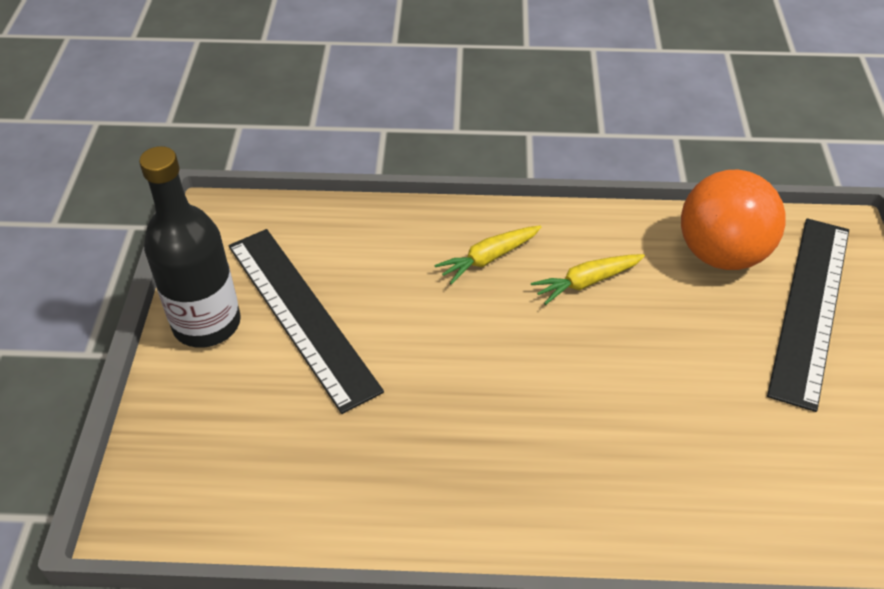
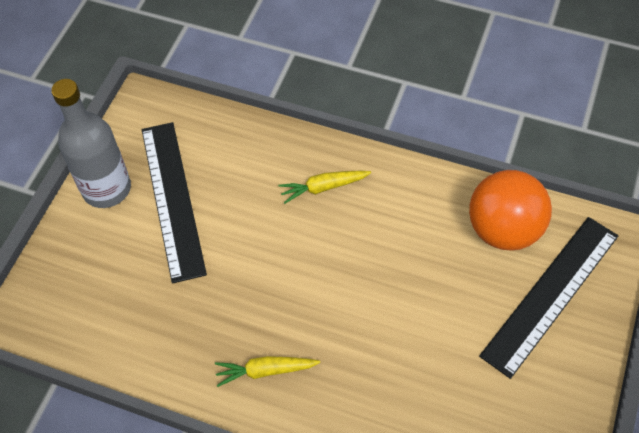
camera: 20 degrees right, 10 degrees up
(207, 324) = (106, 189): black bottle -> grey bottle
(586, 282) = (388, 227): yellow carrot -> yellow carrot (265, 371)

